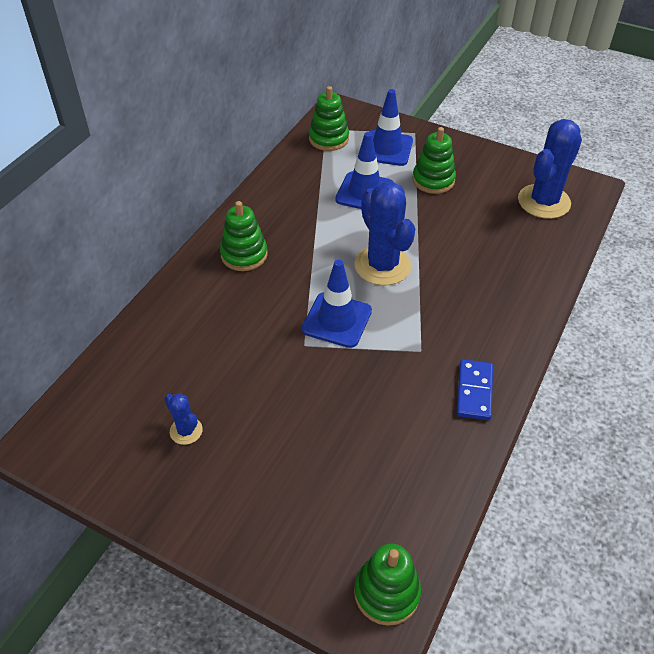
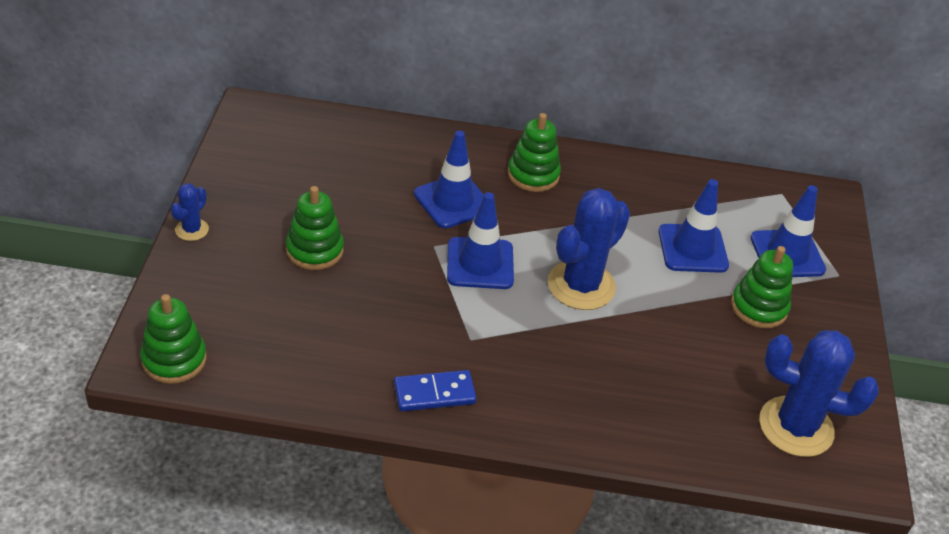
camera: 65 degrees right, 5 degrees down
(186, 431) = (297, 190): blue cactus -> blue cactus (192, 230)
(254, 316) = (453, 201): none -> blue traffic cone
(328, 139) = (766, 200): green stacking toy -> green stacking toy (314, 250)

